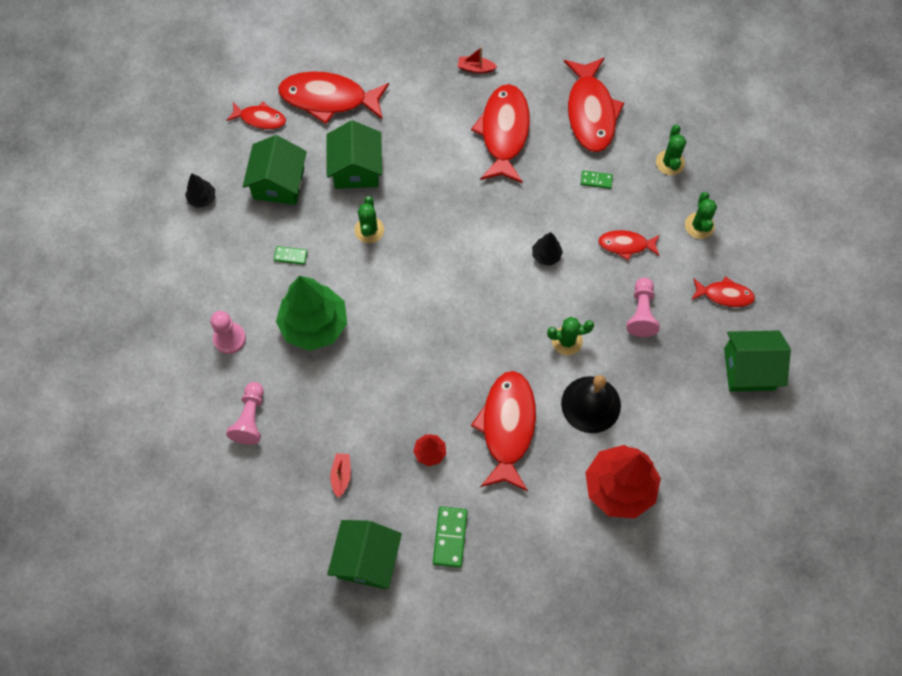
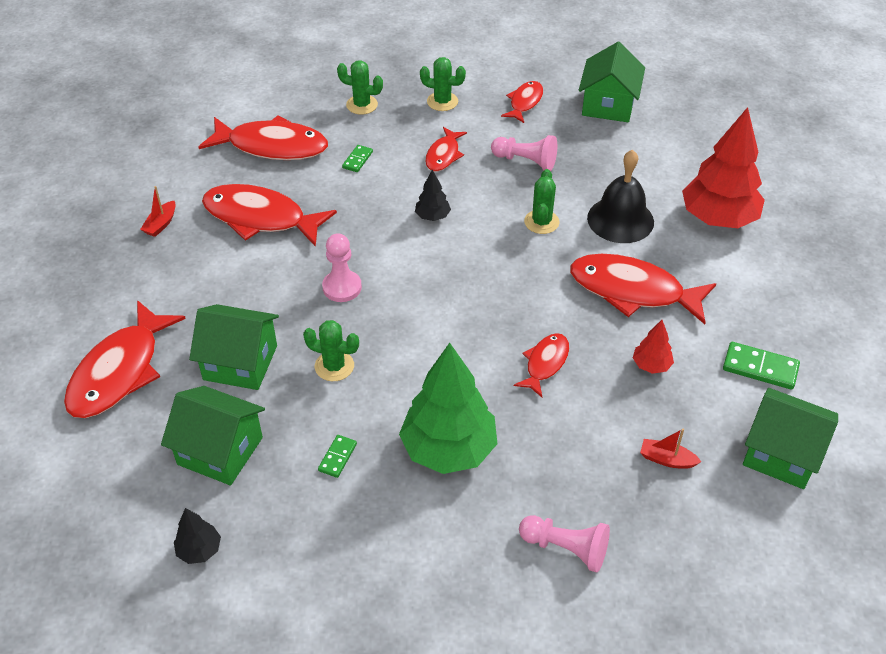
camera: 75 degrees left, 20 degrees down
(229, 338) = (438, 553): pink pawn -> pink pawn (342, 287)
(260, 119) = (106, 454): red fish -> red fish (545, 363)

